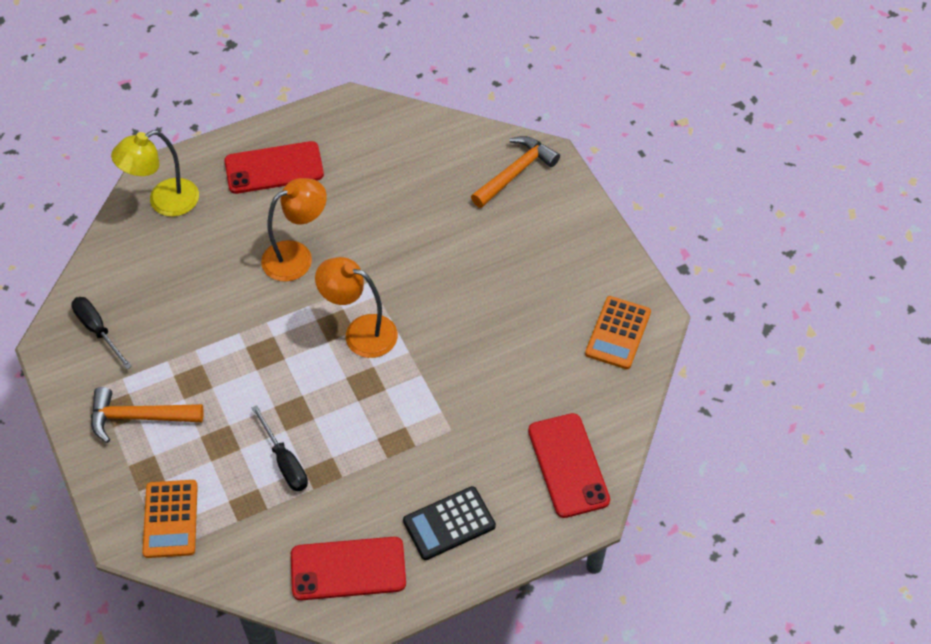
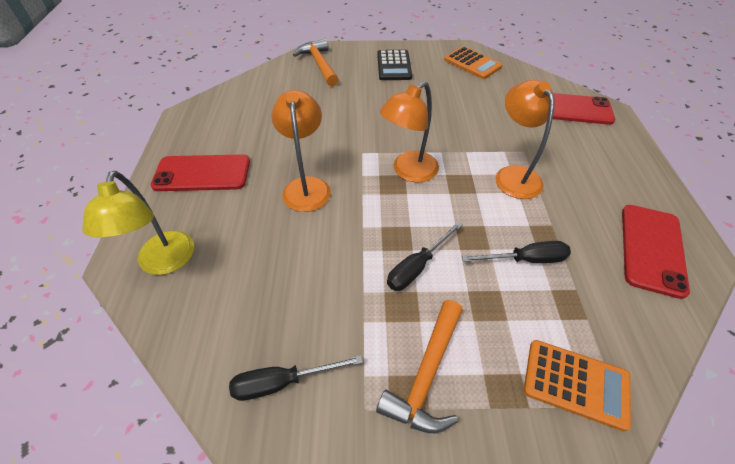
camera: 65 degrees left, 5 degrees down
(238, 379) = (417, 266): none -> black screwdriver
(274, 168) = (202, 173): red phone -> red phone turned 75 degrees clockwise
(403, 428) = (513, 175): none -> orange lamp
(449, 523) = (611, 176): black calculator -> black calculator (394, 66)

